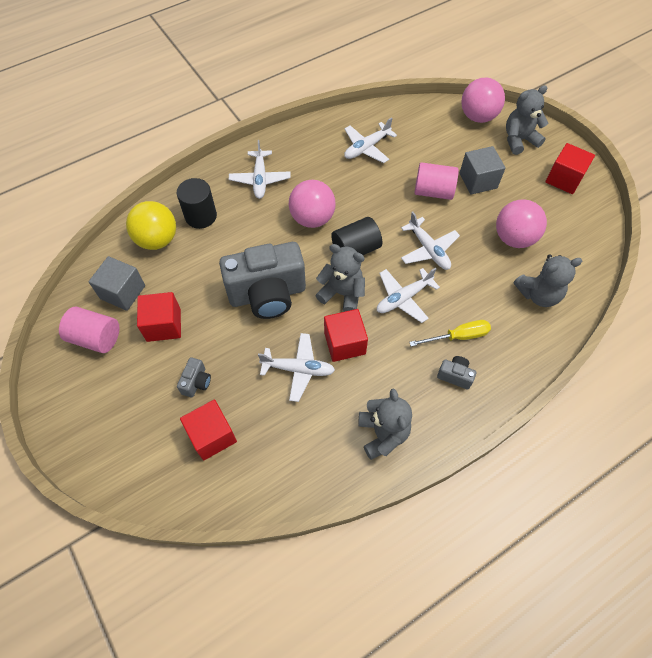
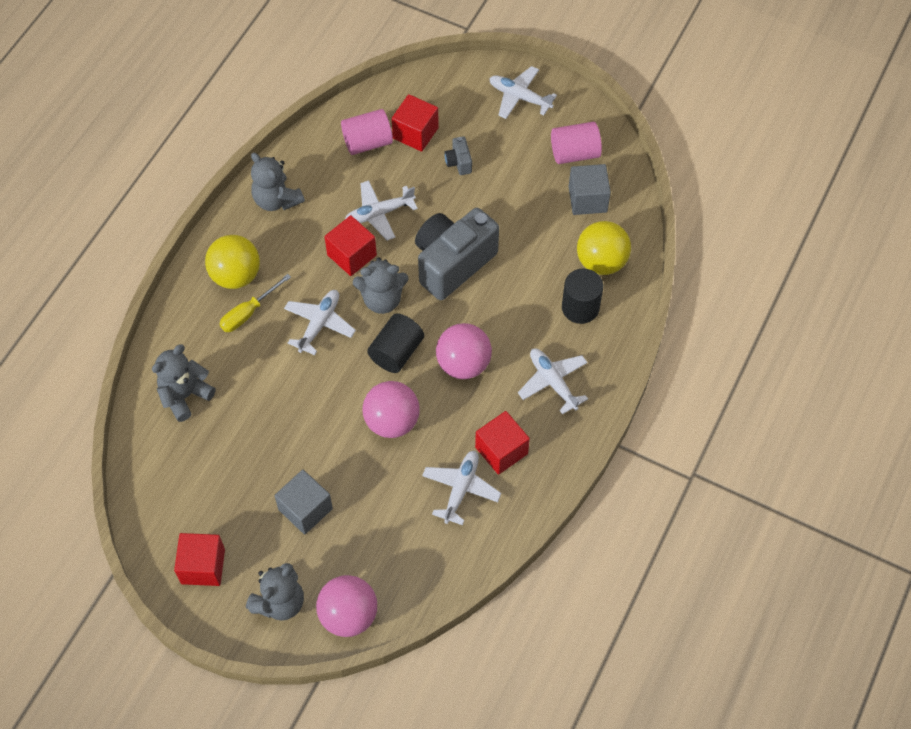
camera: 150 degrees right, 0 degrees up
(164, 325) = (525, 191): red cube -> red cube (501, 450)
(428, 250) = (320, 389): white plane -> white plane (519, 97)
(433, 191) = (350, 466): pink cylinder -> pink cylinder (367, 142)
(455, 375) = (236, 275): grey camera -> yellow ball
(514, 238) = (234, 450): pink ball -> pink ball (392, 421)

